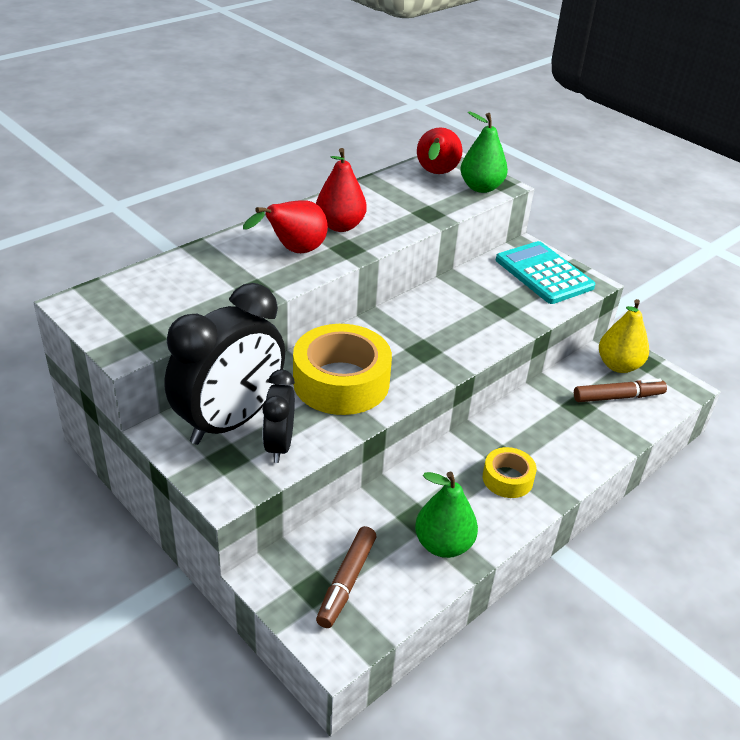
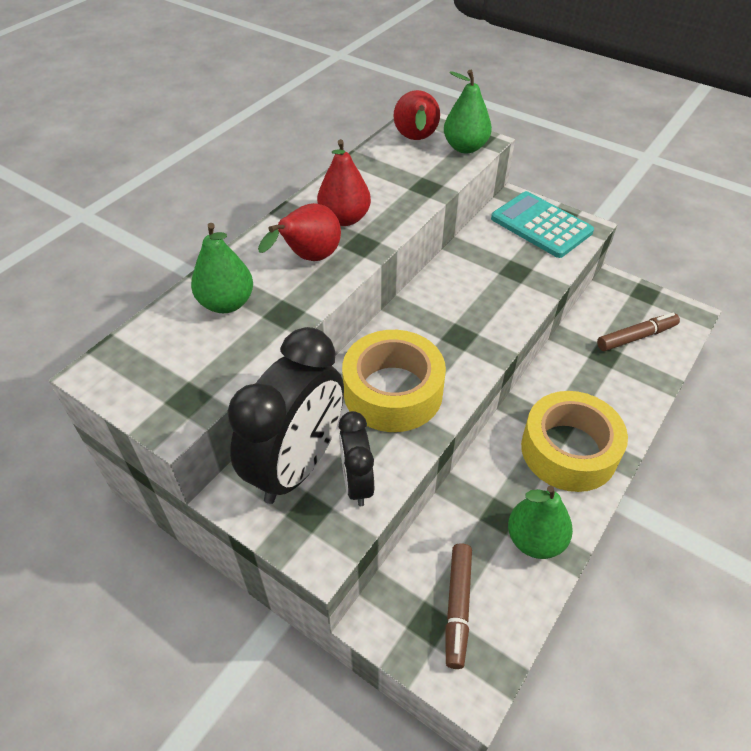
camera: 10 degrees left, 10 degrees up
(206, 272) = (226, 303): none -> green pear
(507, 479) = (569, 450): yellow tape -> yellow tape, size x1.90
(618, 365) = (625, 303): yellow pear -> none

